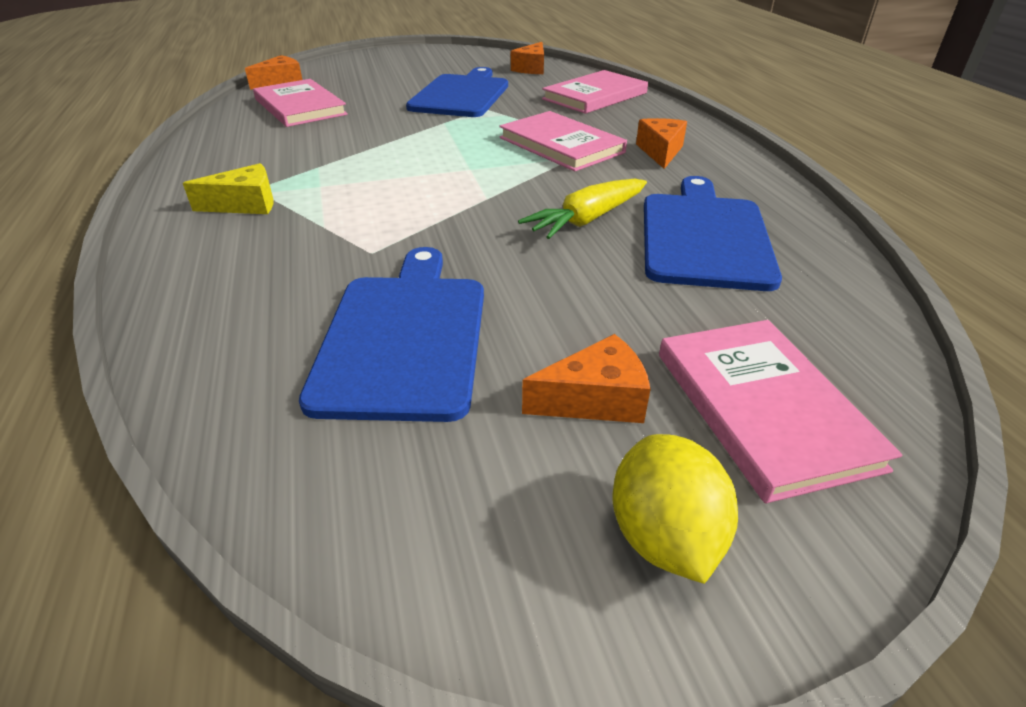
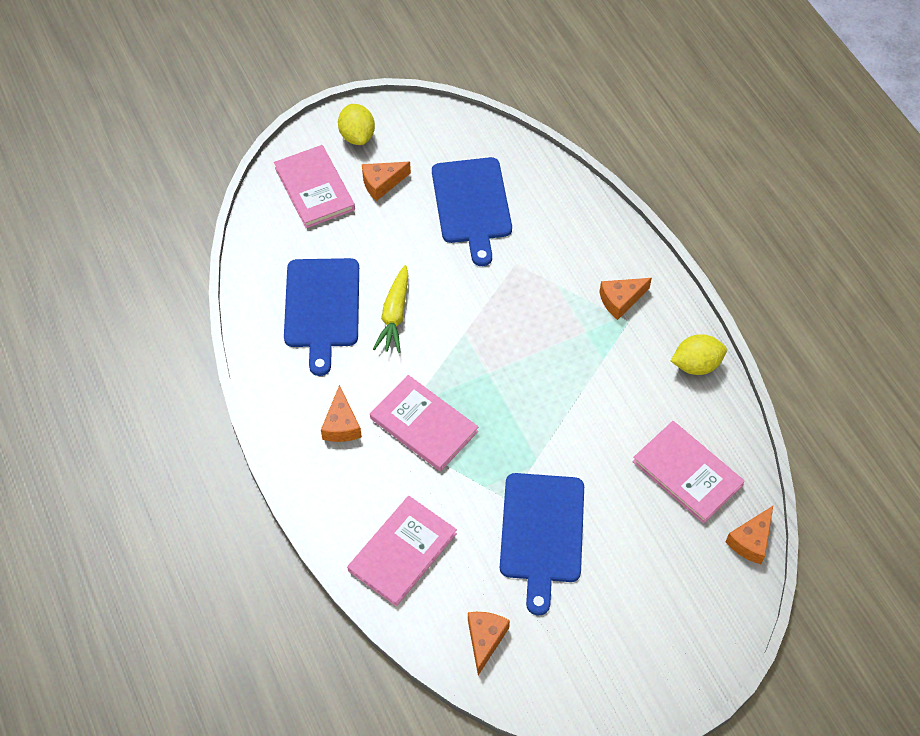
camera: 170 degrees right, 20 degrees up
(211, 155) = (696, 365): none -> yellow lemon
(245, 204) = (620, 300): yellow cheese -> orange cheese
(586, 220) = (394, 315): yellow carrot -> yellow carrot turned 150 degrees clockwise

